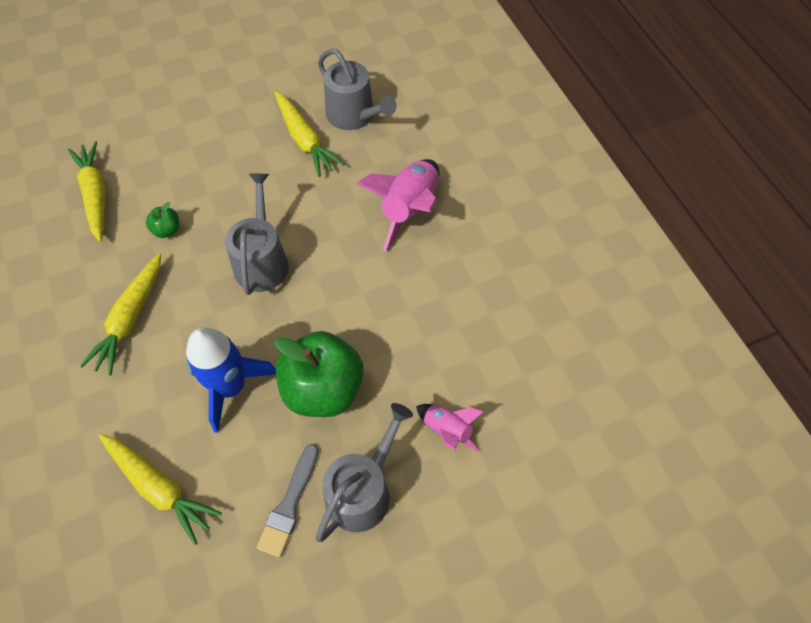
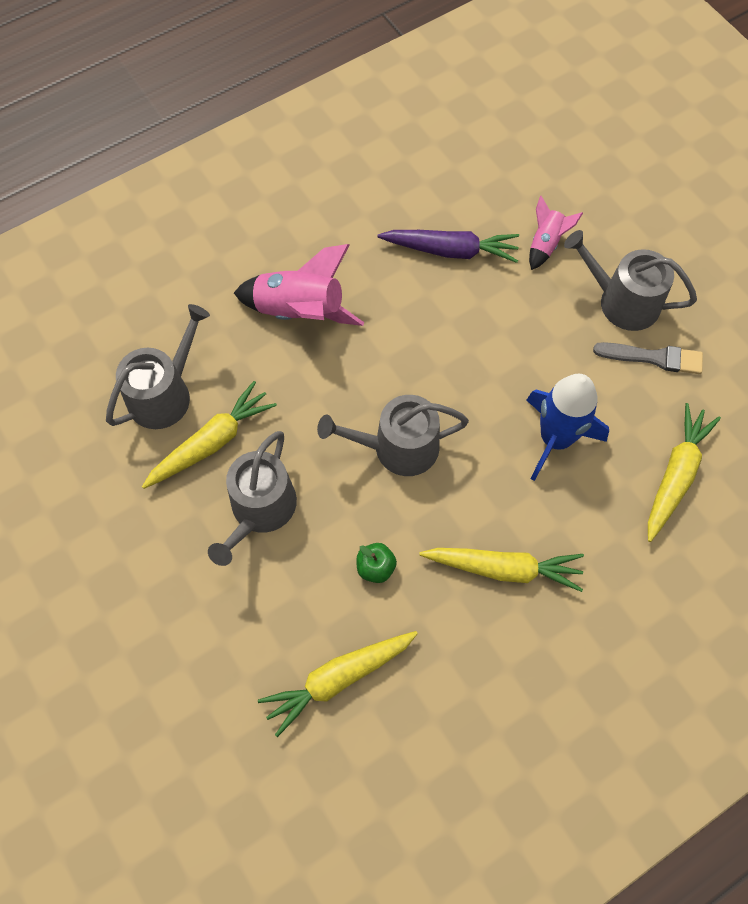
camera: 100 degrees left, 5 degrees up
(239, 163) = (260, 510): none -> grey watering can
(323, 389) = (534, 353): green apple -> none
(453, 338) = (450, 250): none -> purple carrot

